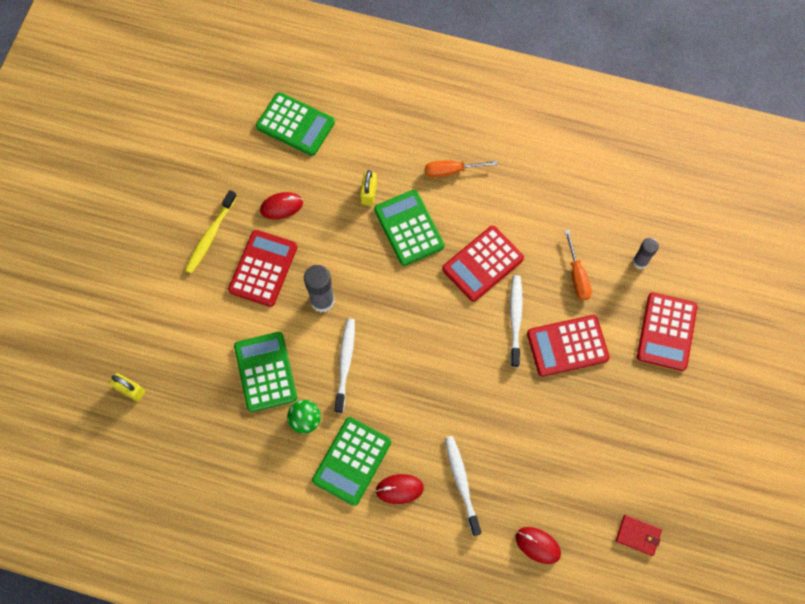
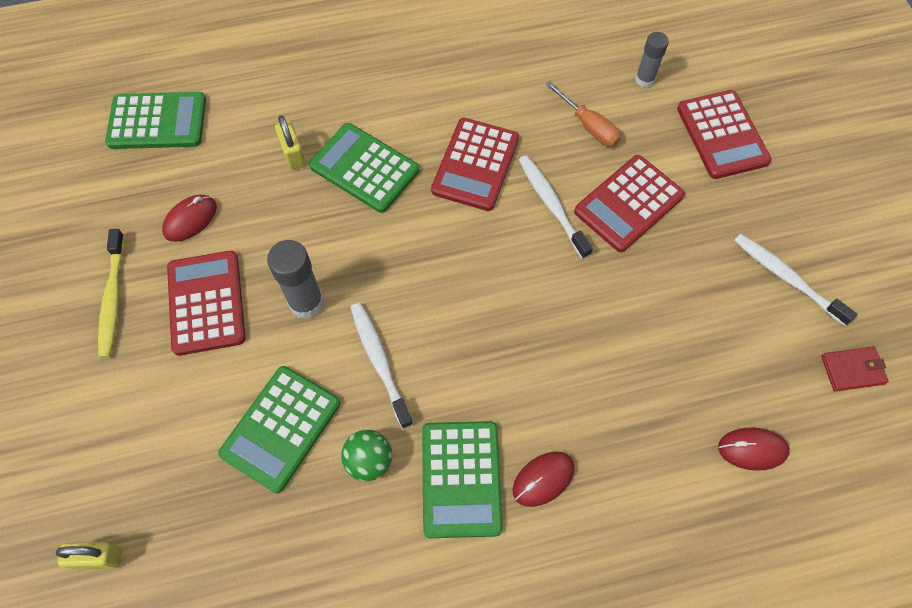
camera: 30 degrees left, 5 degrees down
(265, 372) = (281, 428): green calculator -> green calculator turned 105 degrees counterclockwise
(451, 171) = (377, 86): orange screwdriver -> none
(461, 483) = (613, 426): white toothbrush -> white toothbrush (786, 278)

